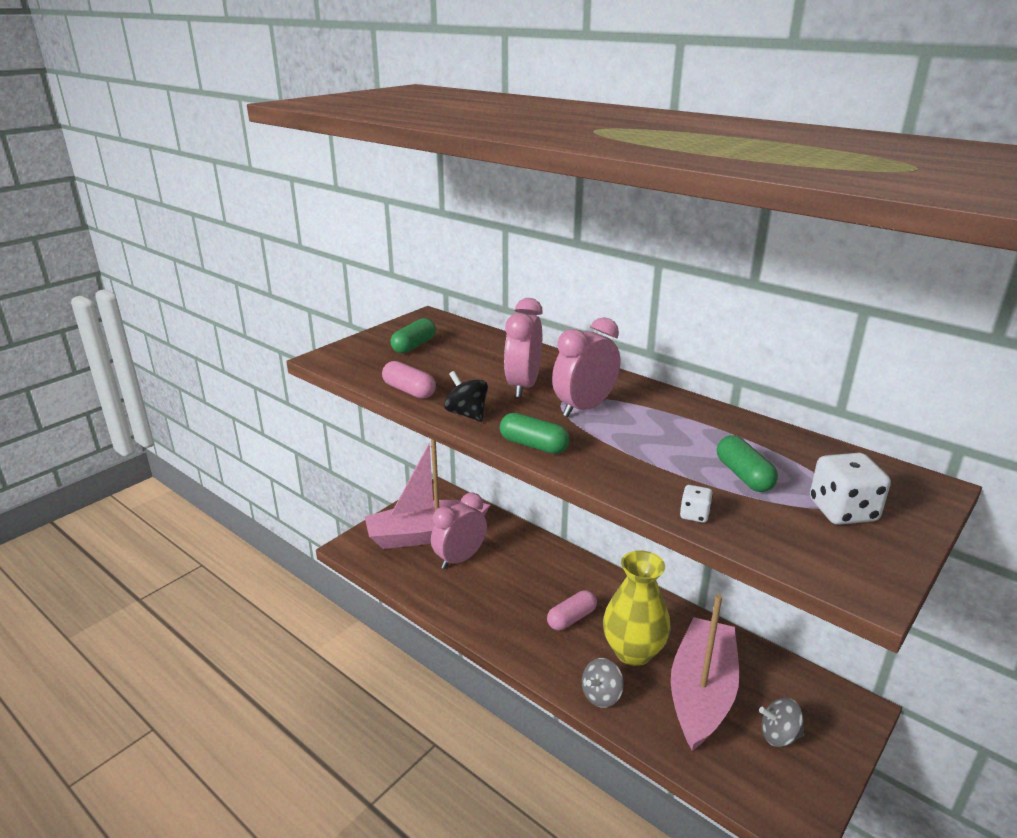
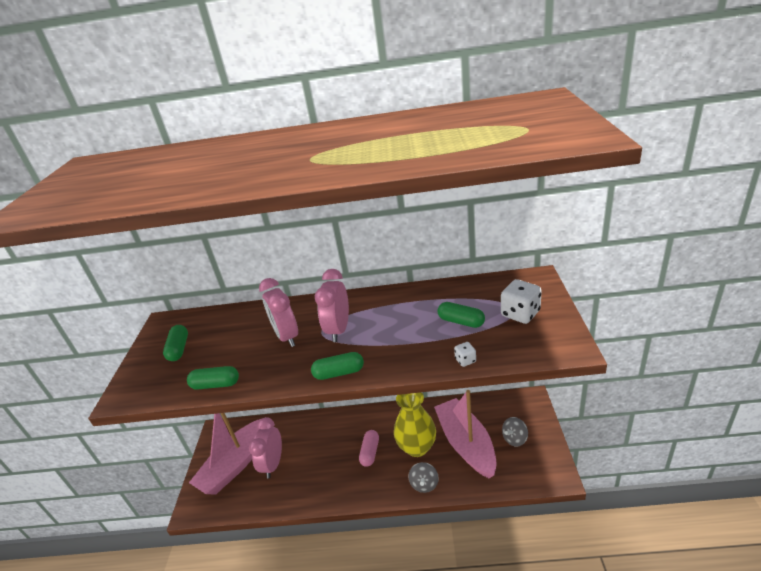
camera: 35 degrees left, 5 degrees up
(409, 391) = (216, 384): pink capsule -> green capsule
(467, 414) = (274, 377): black spinning top -> none

